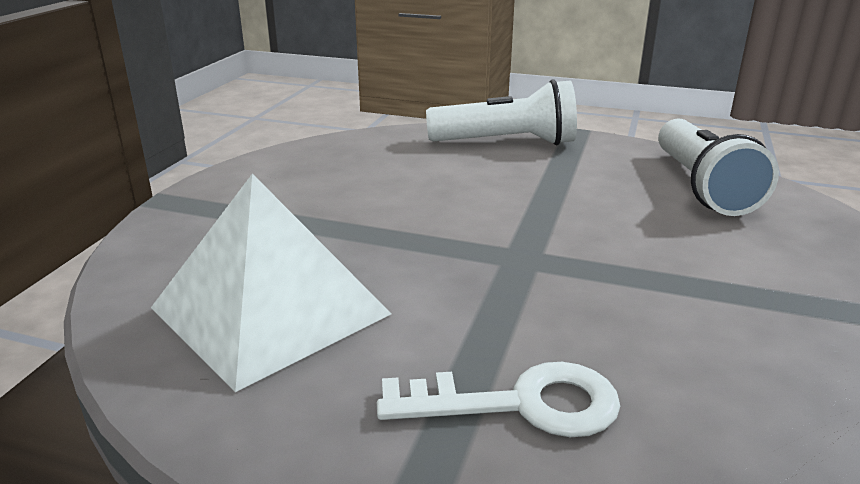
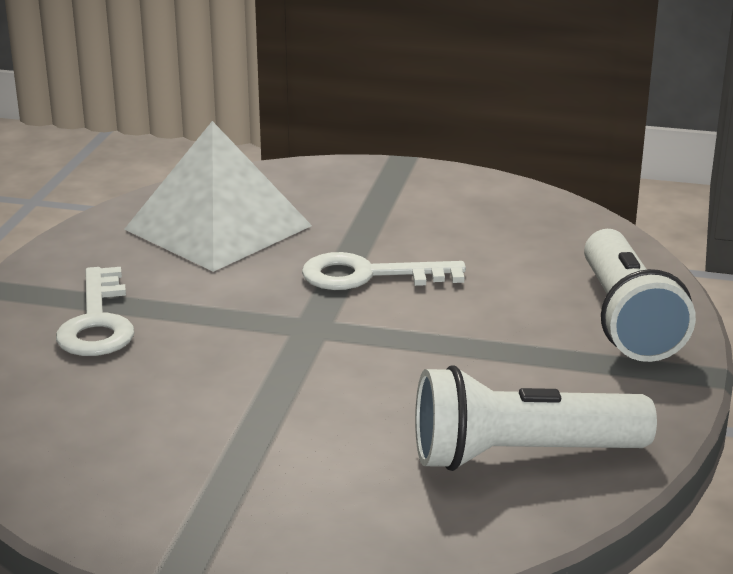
camera: 85 degrees right, 0 degrees up
(421, 226) = (368, 275): none -> white key

